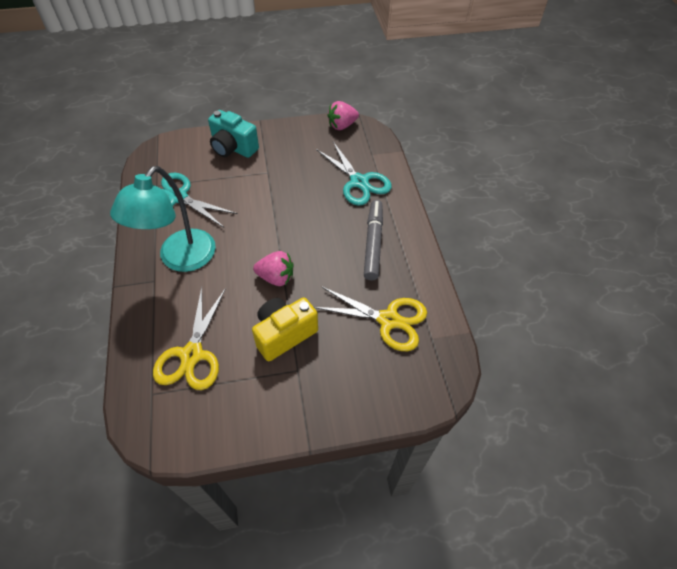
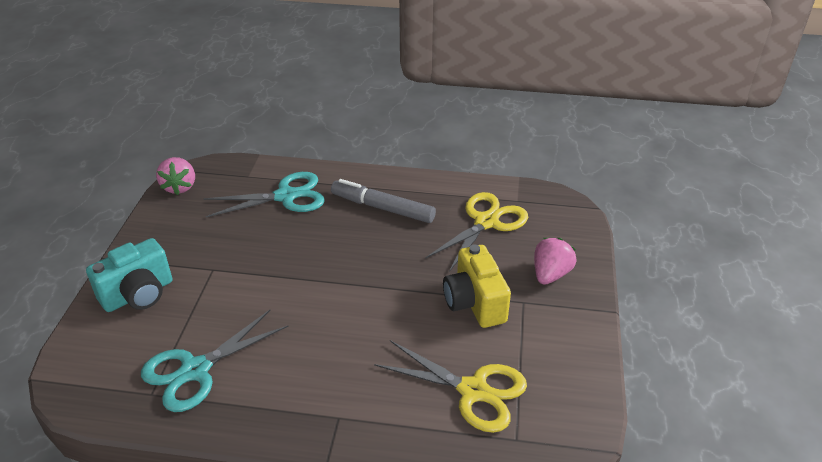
camera: 70 degrees left, 15 degrees down
(180, 259) = (315, 382): turquoise lamp -> none
(276, 277) = (392, 294): pink strawberry -> pink strawberry (550, 274)

